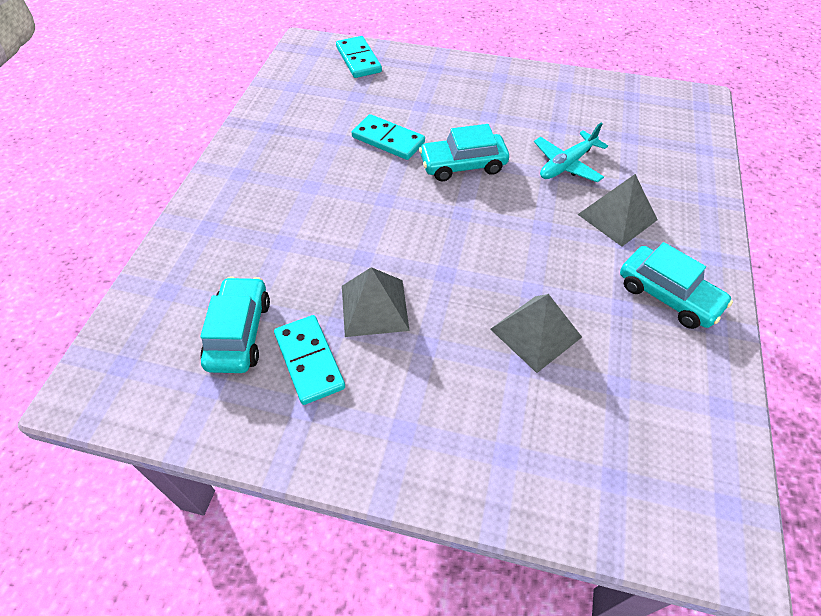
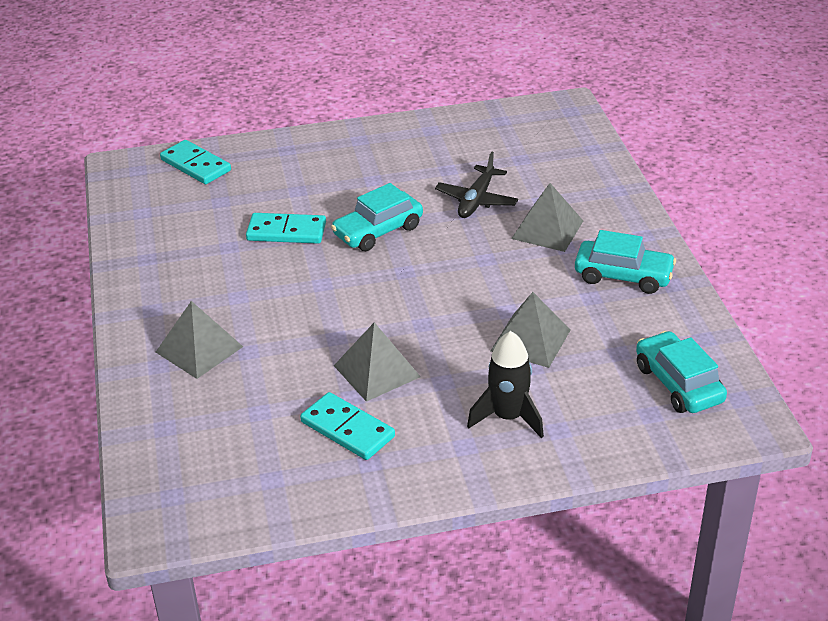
camera: 25 degrees left, 15 degrees down
(239, 333) = (265, 433): turquoise car -> turquoise car (678, 383)
(247, 224) = (199, 349): none -> grey pyramid
(463, 415) = (508, 417): none -> black rocket
(566, 165) = (476, 200): turquoise plane -> black plane

